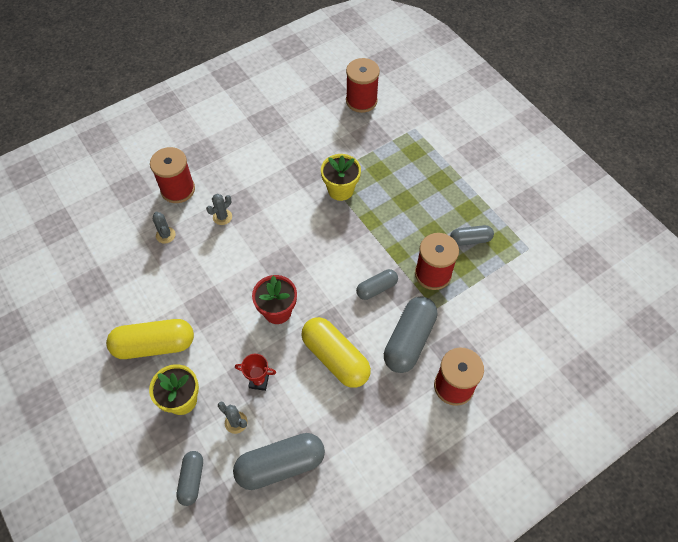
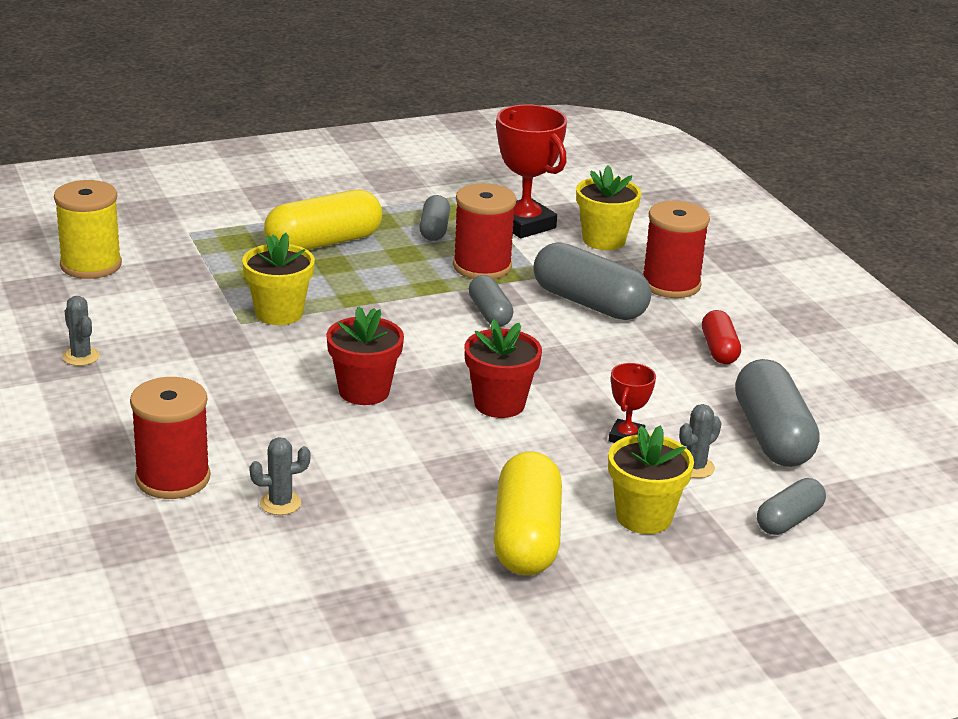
camera: 80 degrees left, 30 degrees down
(192, 480) = (788, 520): grey capsule -> grey capsule turned 60 degrees counterclockwise
(222, 217) = (272, 435): grey cactus -> grey cactus (81, 356)
(273, 246) = (364, 391): none -> red flower pot
(335, 358) = (602, 365): yellow capsule -> yellow capsule (323, 243)
(361, 101) = (91, 265): red spool -> yellow spool
(376, 425) = (719, 349): none -> red capsule
(499, 337) = (604, 240): none -> yellow flower pot
(500, 287) = (524, 224): none -> red trophy

